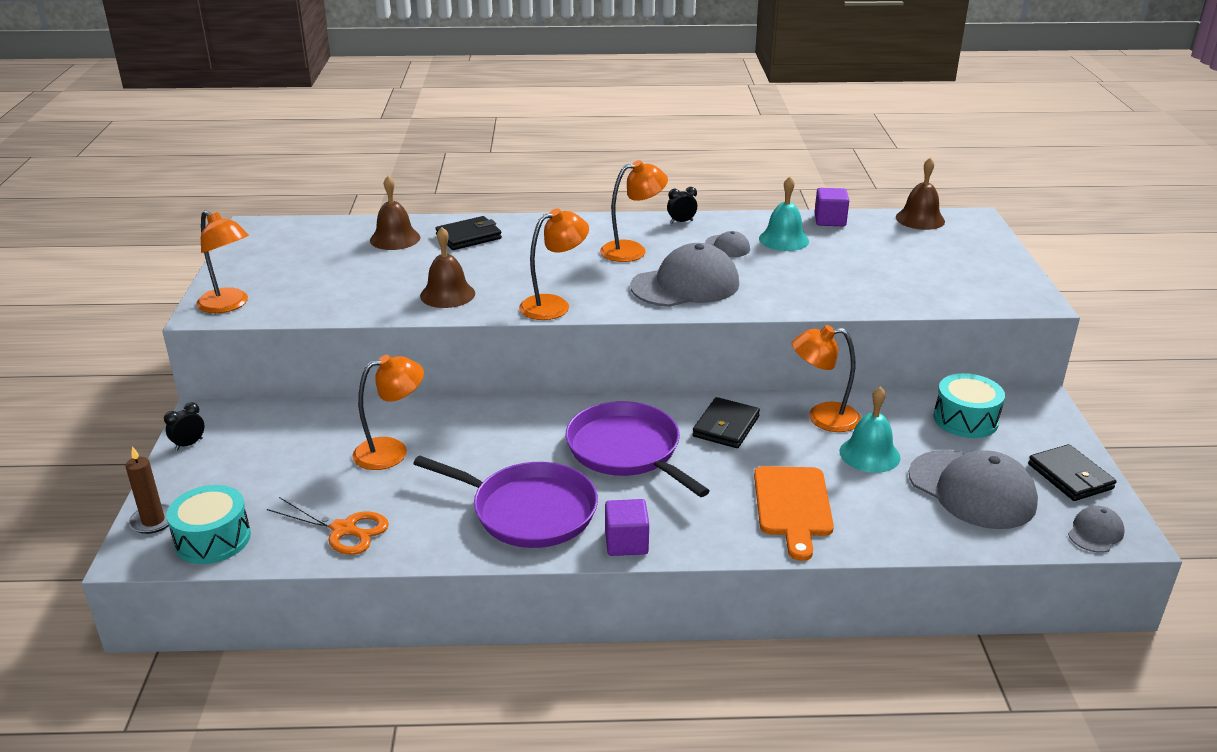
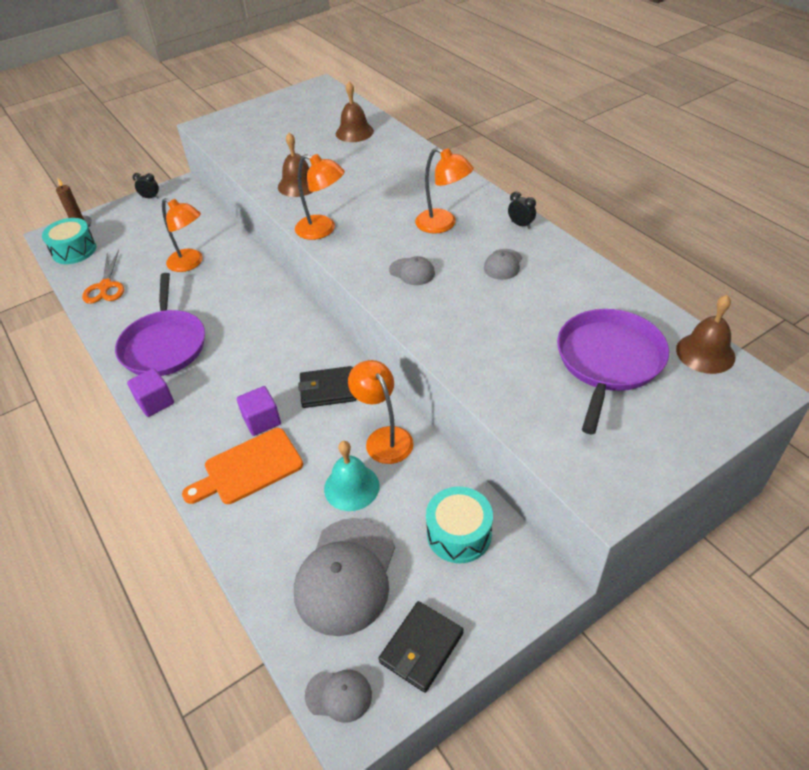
camera: 60 degrees right, 15 degrees up
(229, 305) = (218, 127): orange lamp -> none
(468, 237) = (387, 154): black wallet -> none
(627, 450) = (260, 355): purple pan -> purple pan (608, 361)
(685, 285) = (412, 272): grey cap -> grey cap, size x0.47
(784, 239) = (552, 288): turquoise bell -> none
(830, 220) = (625, 298): purple cube -> purple cube (262, 420)

